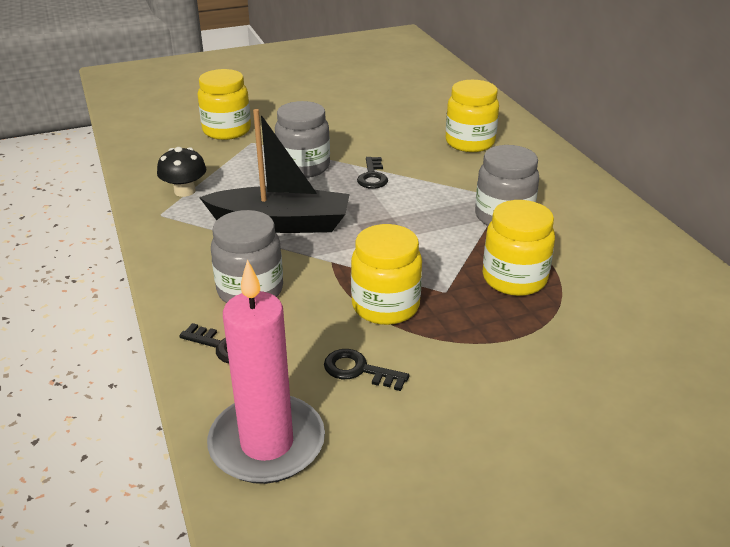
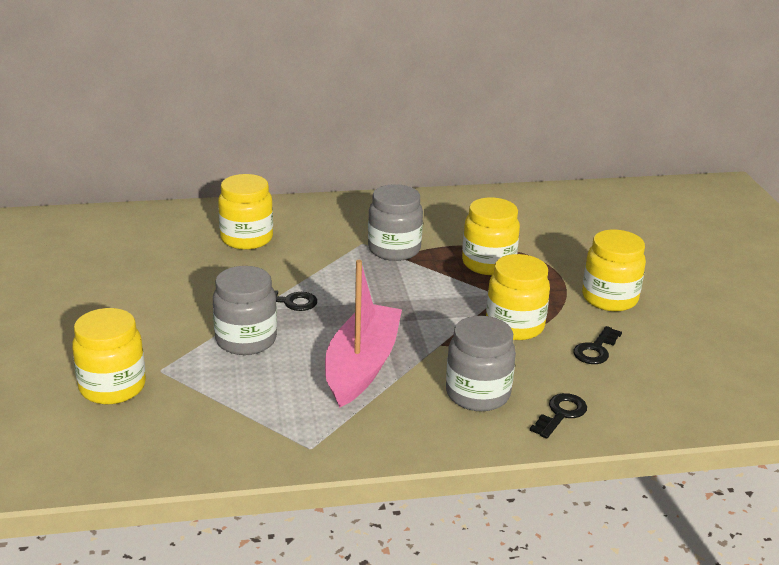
camera: 80 degrees left, 5 degrees down
(184, 191) = (261, 428): black mushroom -> none
(267, 443) = (677, 400): pink candle -> none
(281, 223) = (361, 366): black boat -> pink boat
(487, 380) = (609, 298): none -> yellow jar

